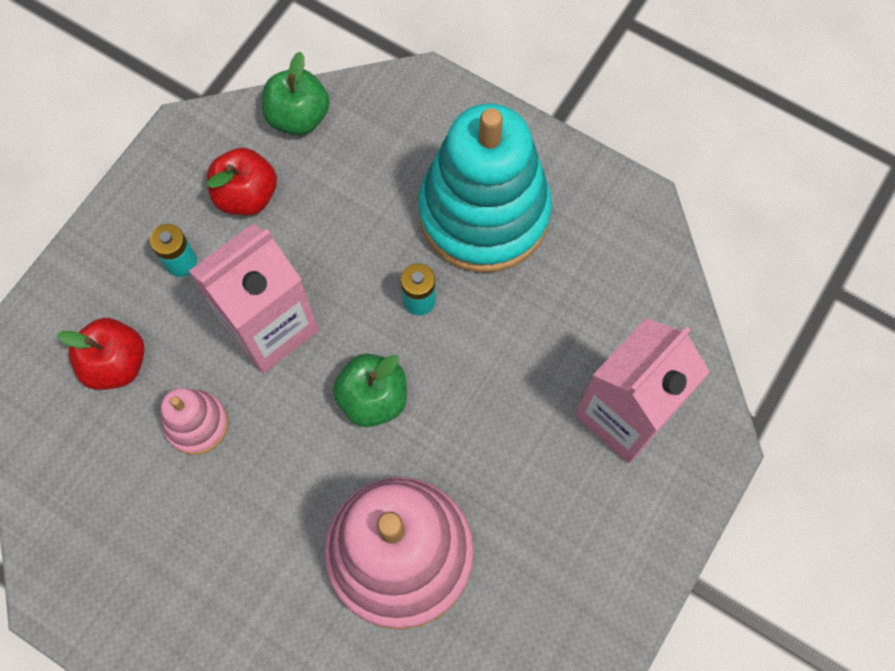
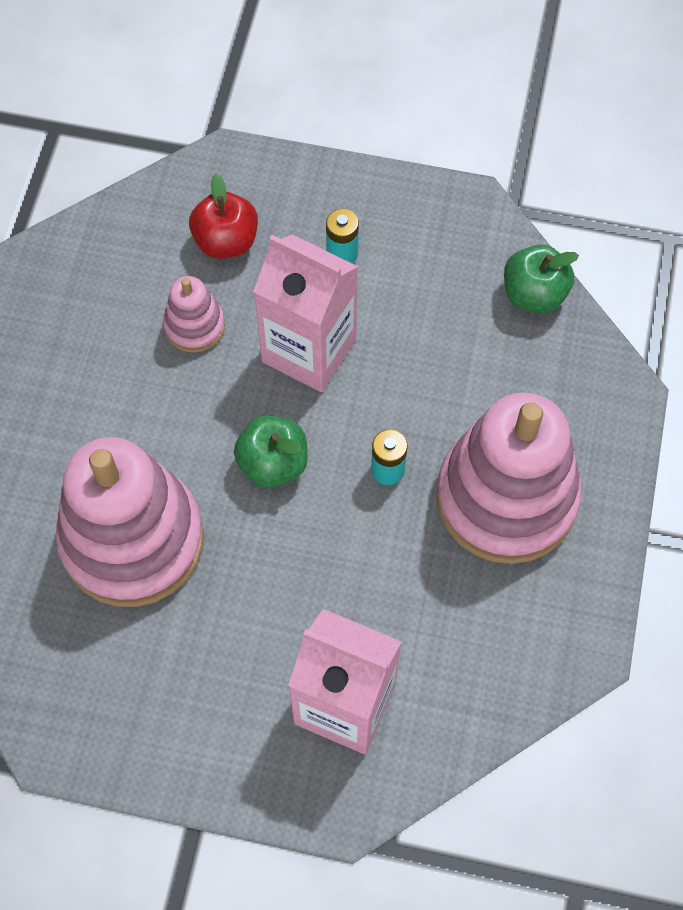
camera: 70 degrees right, 5 degrees down
(247, 195) = (431, 281): red apple -> none
(484, 213) = (506, 498): turquoise stacking toy -> pink stacking toy

